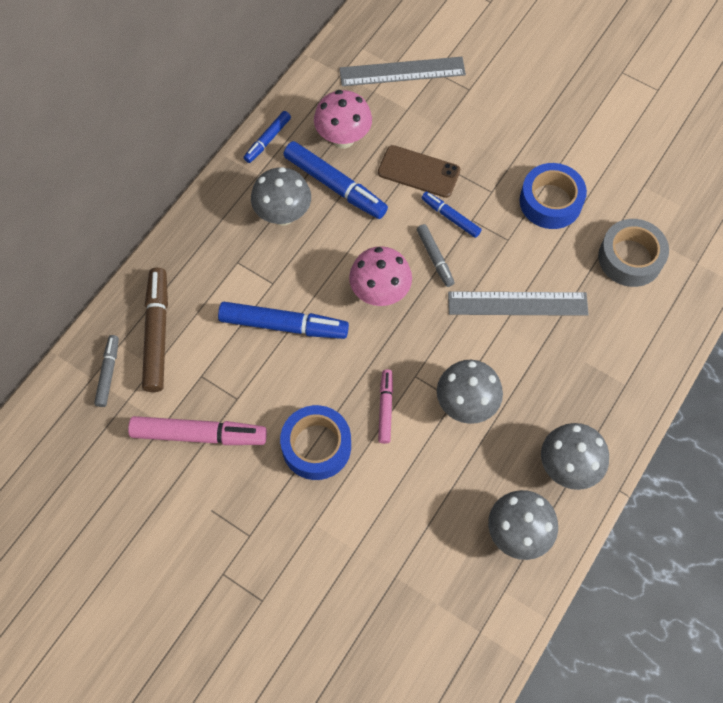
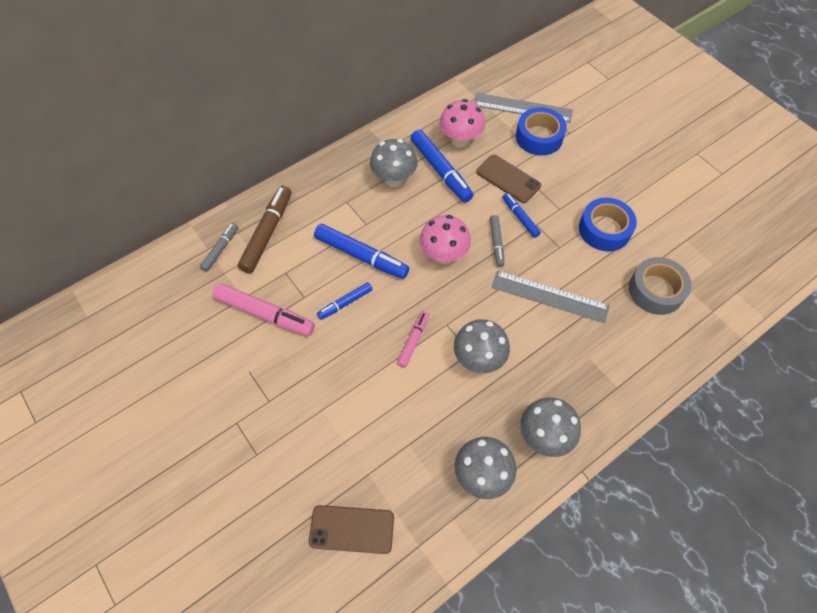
camera: 20 degrees right, 5 degrees down
(267, 140) = (404, 126): blue marker -> blue marker (345, 303)
(316, 446) = (348, 351): blue tape -> blue tape (539, 137)
(402, 642) = (352, 529): none -> brown phone

